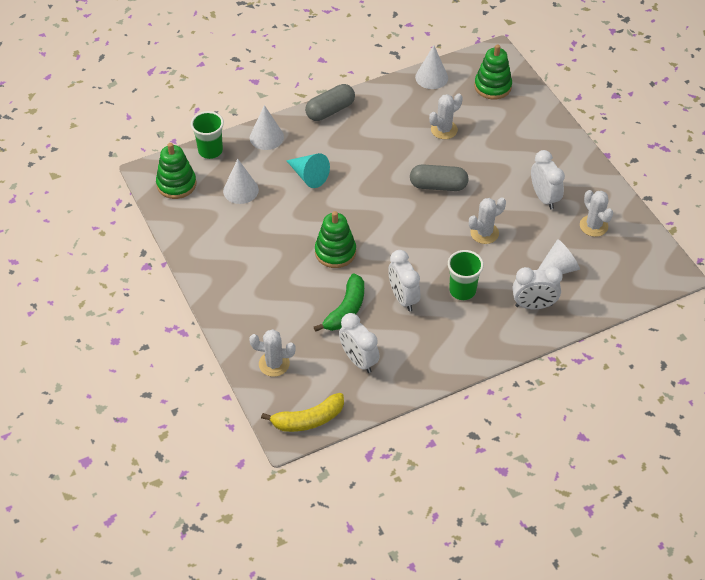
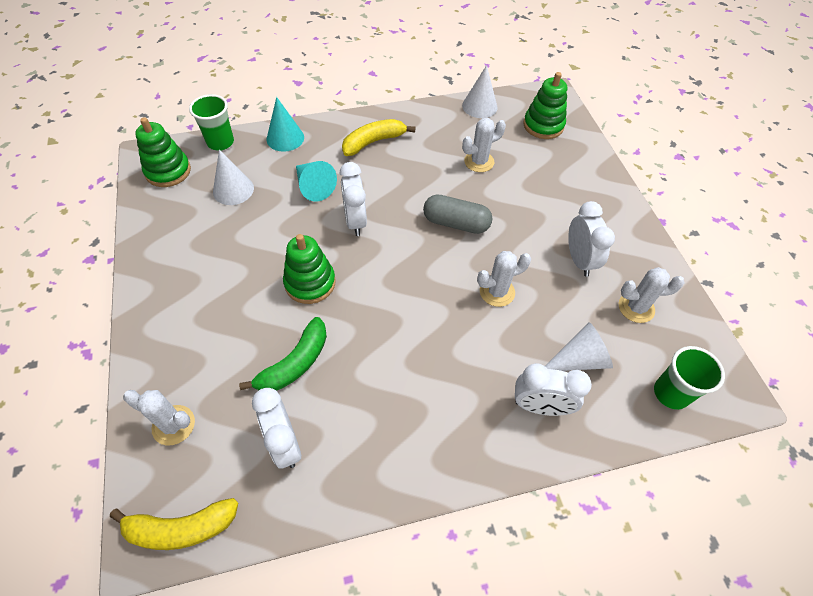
camera: 10 degrees right, 5 degrees up
(266, 137) = (285, 138): white cone -> turquoise cone
(330, 110) = (362, 122): grey capsule -> none
(346, 127) = (373, 142): none -> yellow banana
(403, 298) = (372, 361): white clock -> white clock (355, 221)
(462, 291) = (451, 366): green cup -> green cup (671, 393)
(593, 226) = (636, 307): white cactus -> white cactus turned 75 degrees counterclockwise

